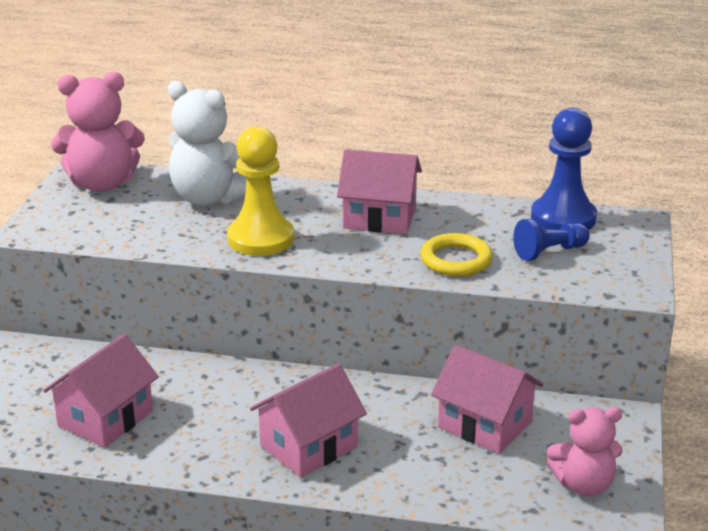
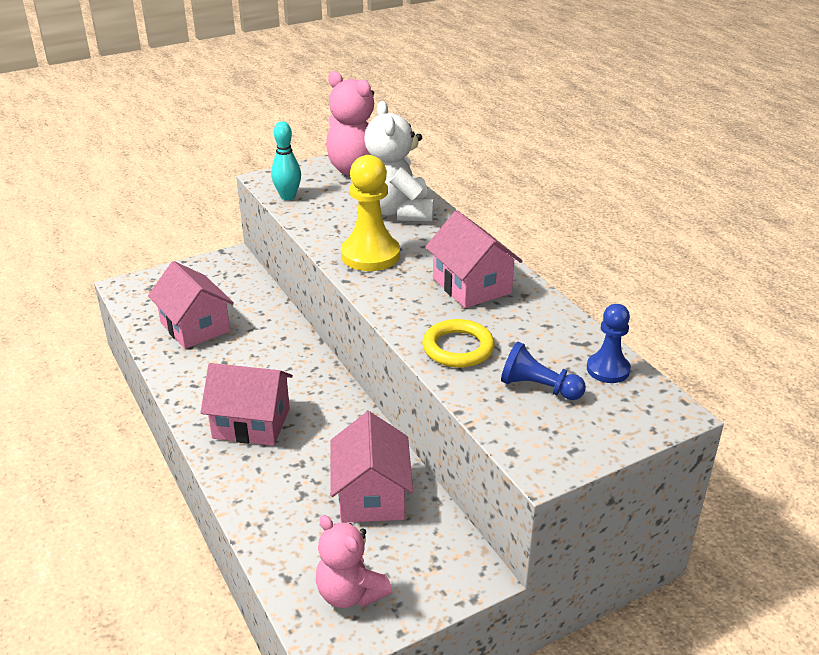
camera: 50 degrees right, 5 degrees up
(85, 235) = (288, 197): none -> turquoise bowling pin
(105, 418) = (195, 327): pink house -> pink house turned 60 degrees clockwise
(563, 218) = (608, 369): blue pawn -> blue pawn, size x0.60

